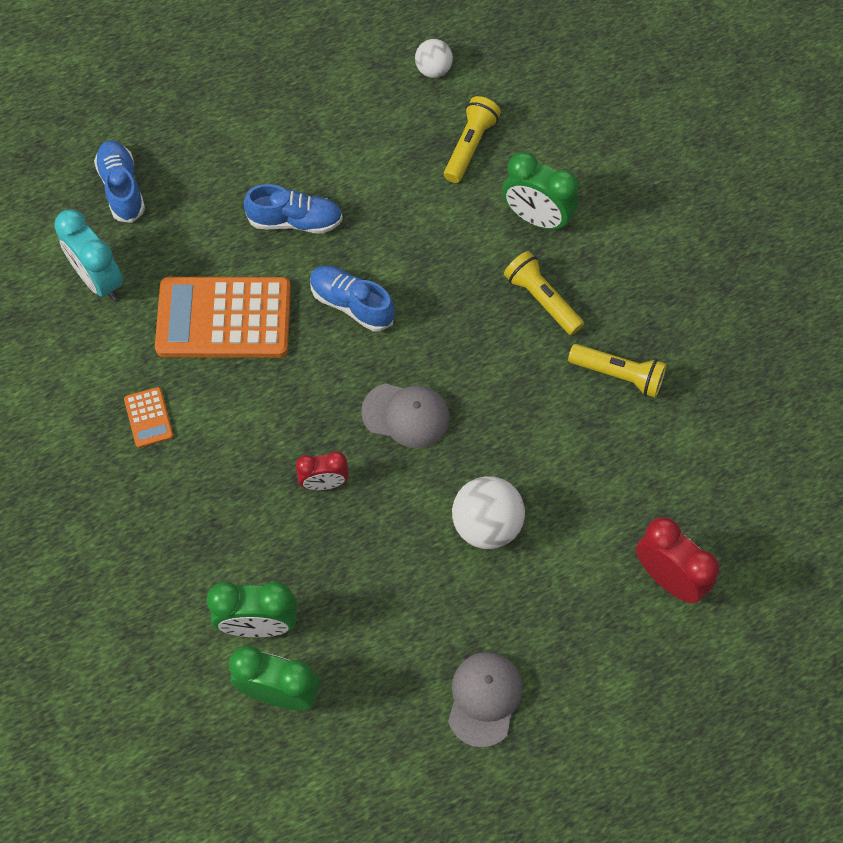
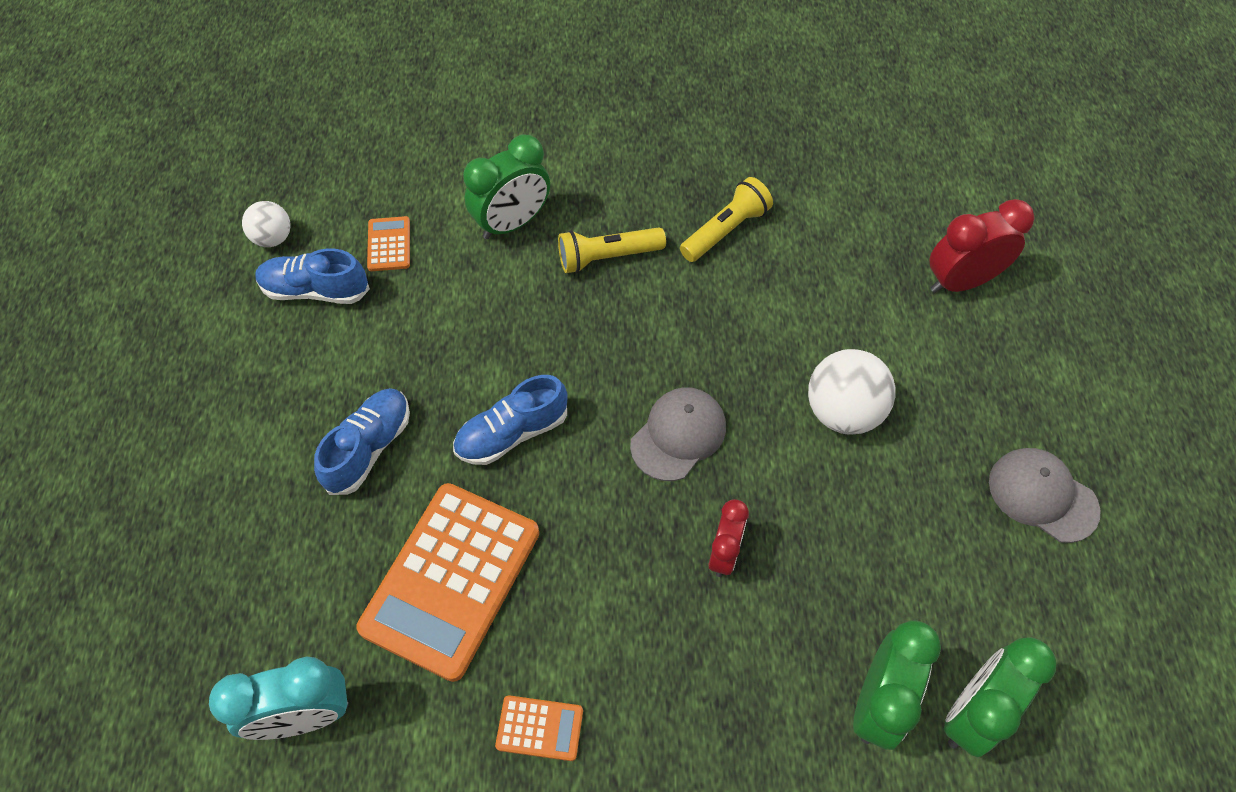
camera: 65 degrees left, 5 degrees down
(122, 188) = (189, 631): blue shoe -> blue shoe (315, 290)
(470, 146) = (389, 244): yellow flashlight -> orange calculator

